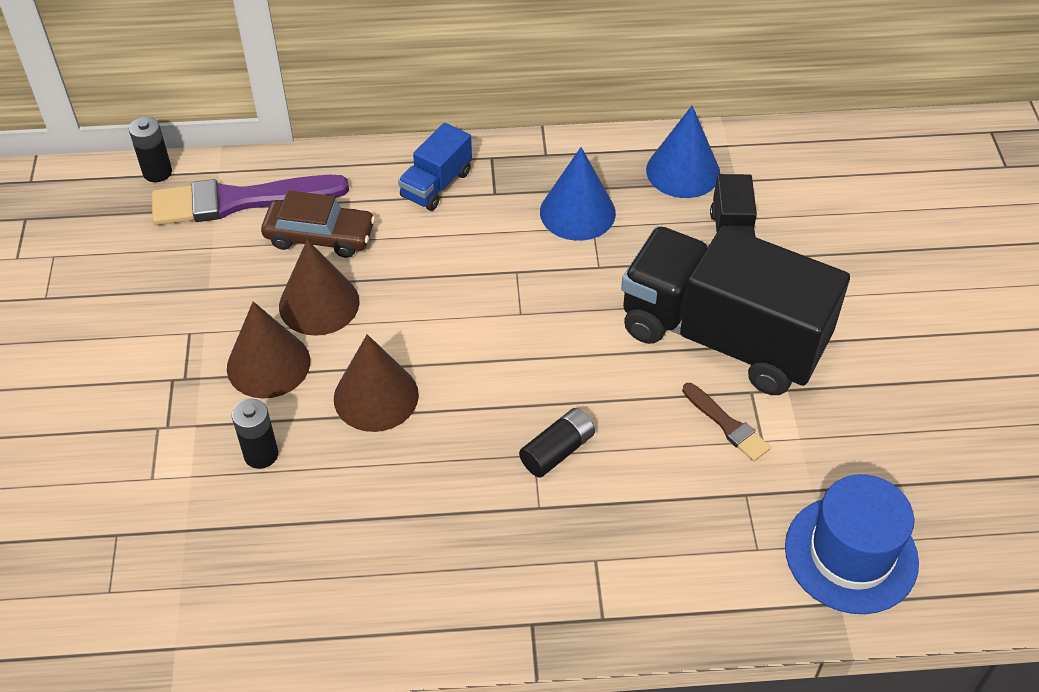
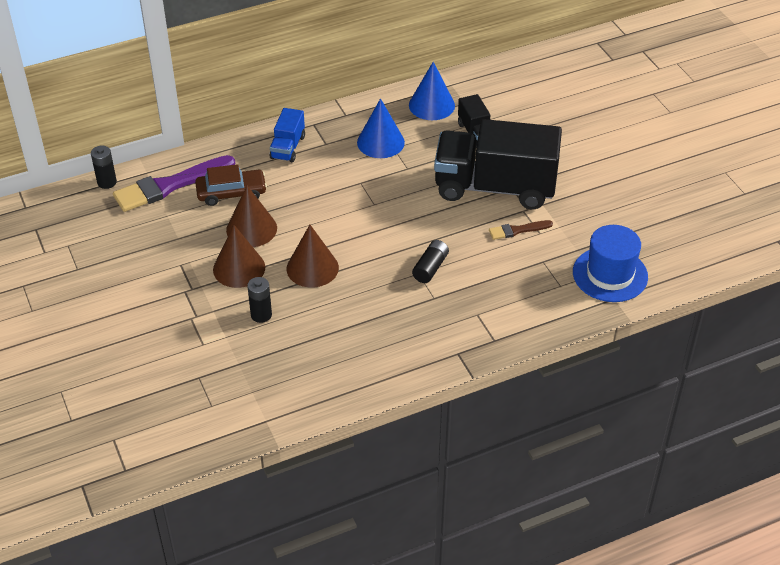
camera: 20 degrees left, 5 degrees down
(727, 425) = (517, 230): brown brush -> brown brush turned 135 degrees clockwise

